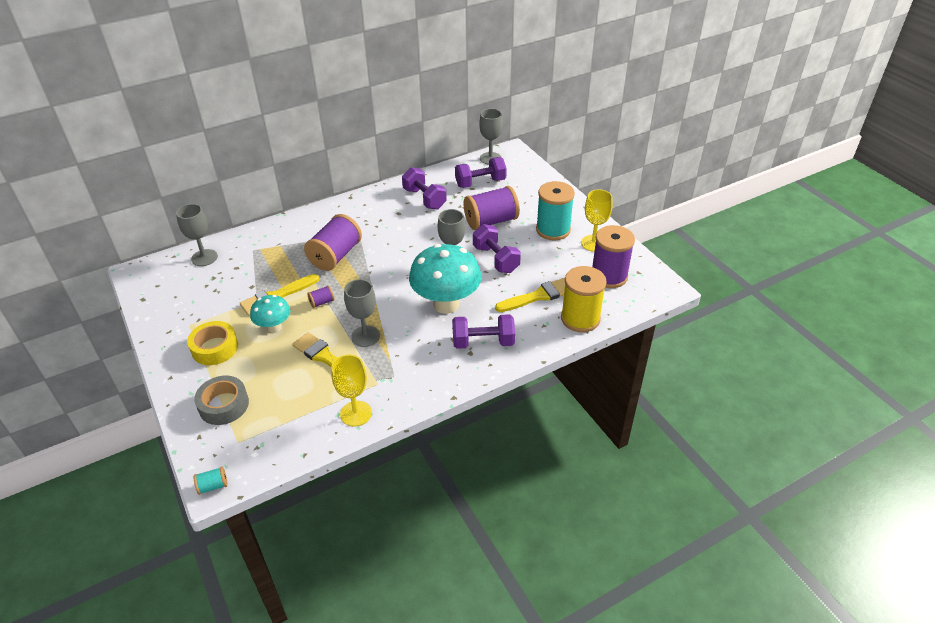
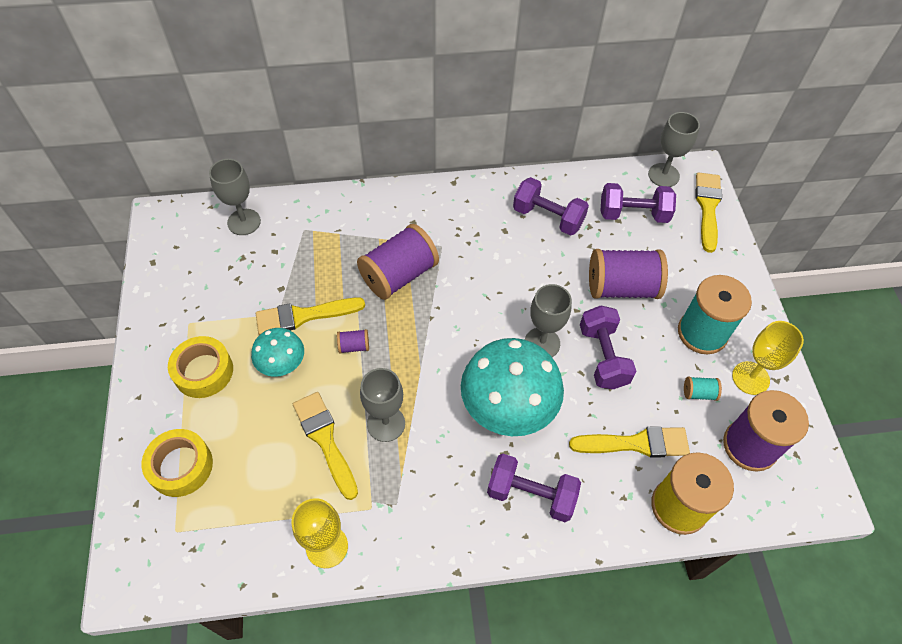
camera: 20 degrees right, 15 degrees up
(213, 486) = (123, 588): turquoise spool -> turquoise spool (699, 393)
(224, 405) = (181, 466): grey tape -> yellow tape
(424, 199) = (548, 217): purple dumbbell -> purple dumbbell turned 45 degrees counterclockwise
(526, 167) = (707, 207): none -> yellow brush

